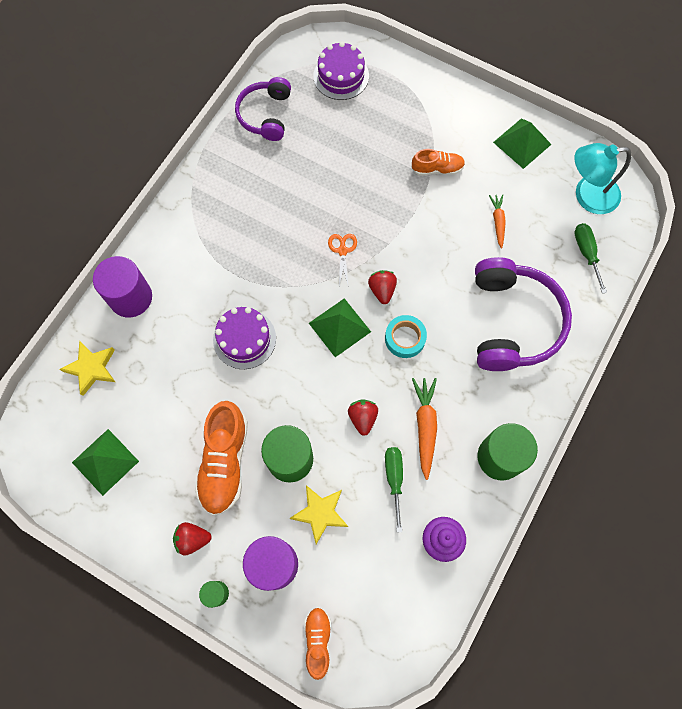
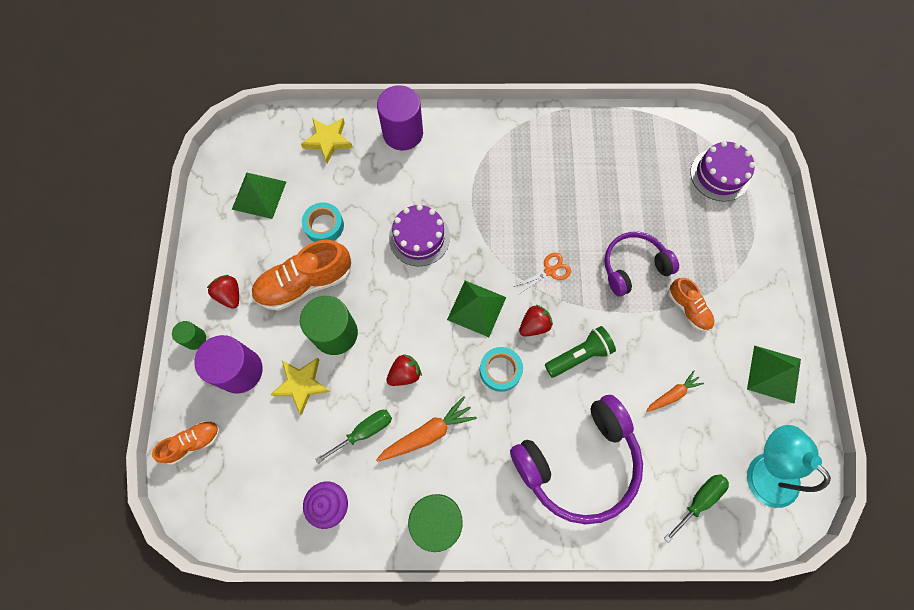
camera: 60 degrees right, 0 degrees up
(178, 416) = (324, 226): none -> turquoise tape
(265, 115) = (635, 136): purple headphones -> purple headphones (633, 266)
(428, 271) = (579, 355): none -> green flashlight

